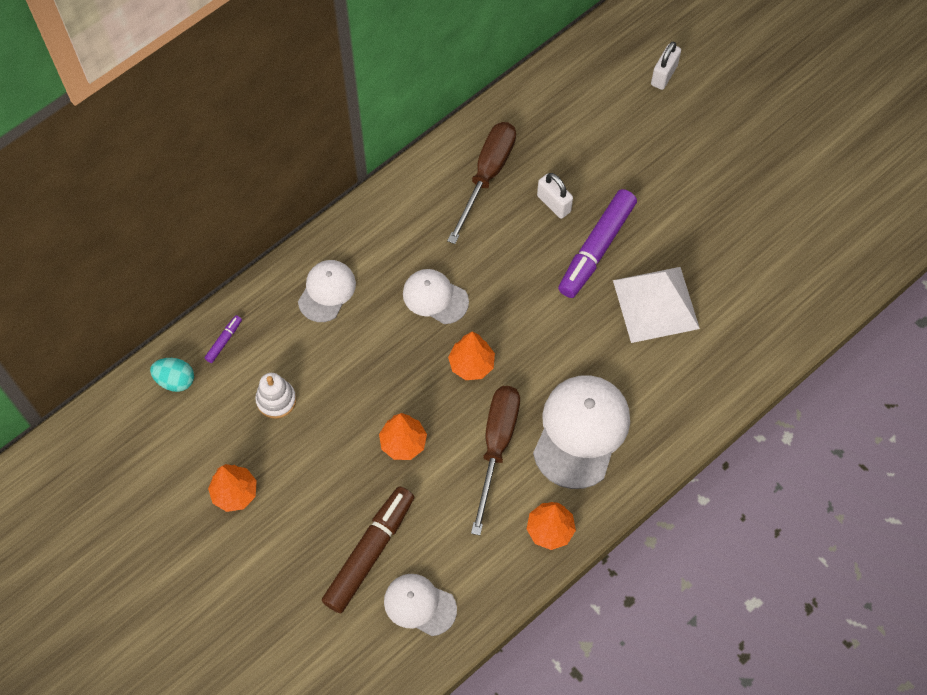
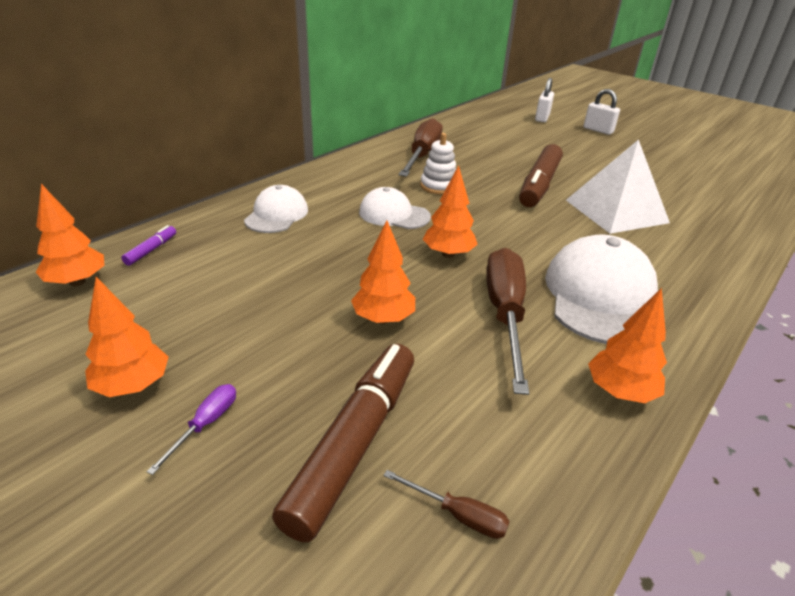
camera: 10 degrees left, 30 degrees down
(175, 380) = (77, 282): turquoise egg -> orange tree
(276, 400) = (211, 291): white stacking toy -> white stacking toy (438, 186)
(282, 529) = (205, 424): none -> purple screwdriver
(419, 605) = (458, 515): white cap -> brown screwdriver
(554, 203) = (487, 166): white padlock -> white padlock (598, 130)
(596, 249) = (539, 185): purple marker -> brown marker

